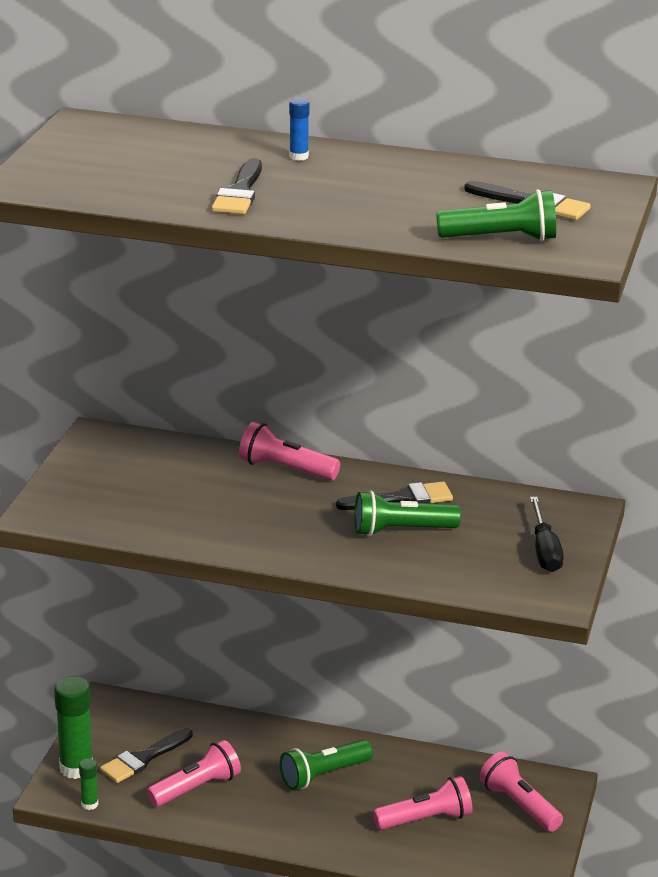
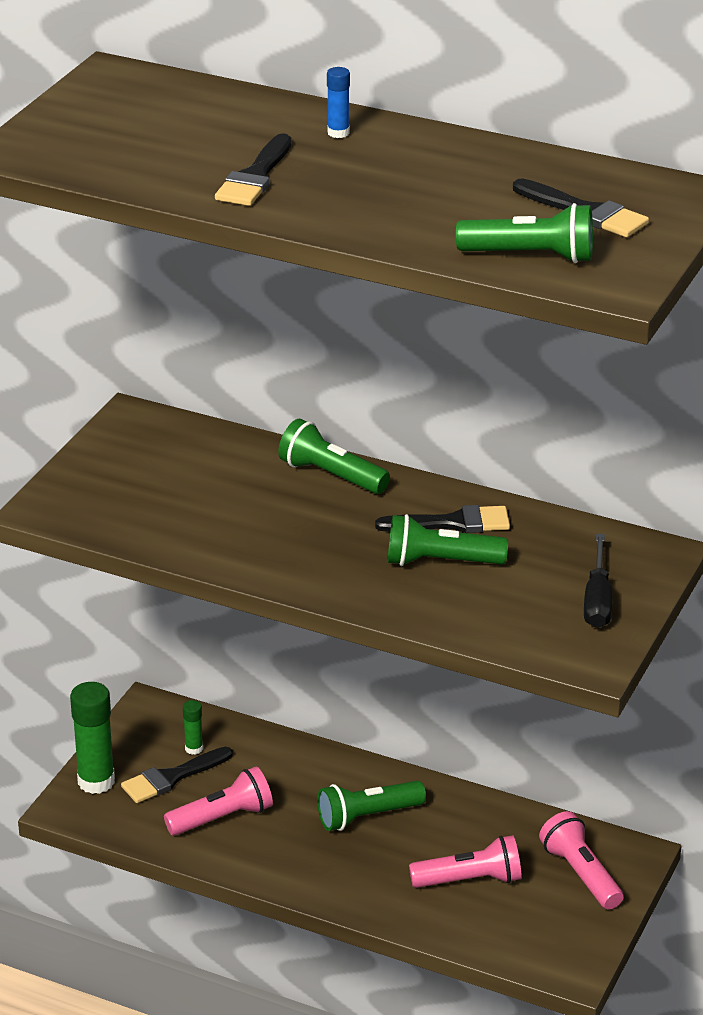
camera: 10 degrees right, 5 degrees up
(89, 804) = (101, 825): green glue stick -> green glue stick (194, 748)
(286, 469) = (331, 475): pink flashlight -> green flashlight

